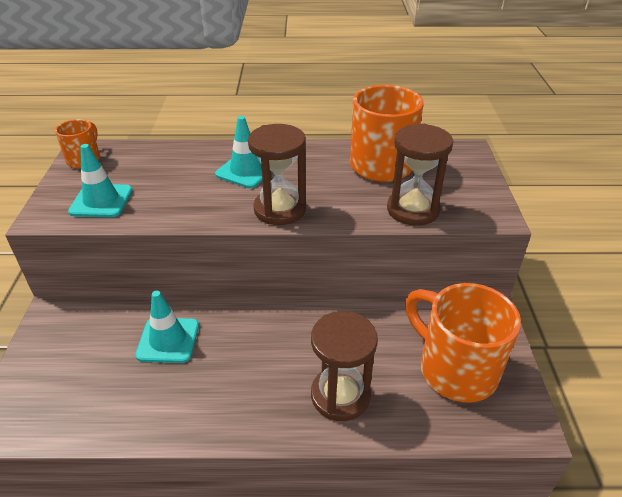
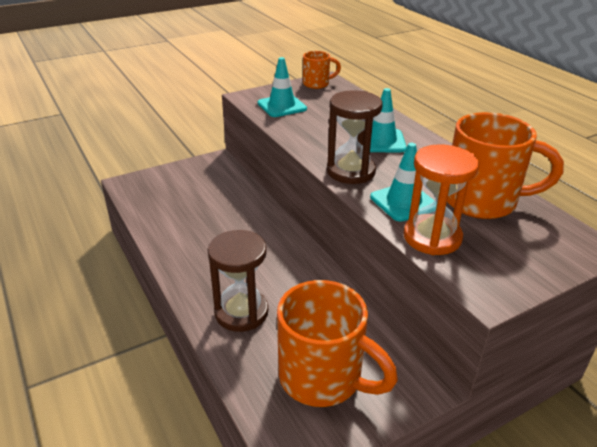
camera: 60 degrees right, 5 degrees down
(168, 340) = (231, 211): turquoise traffic cone -> turquoise traffic cone (403, 202)
(413, 210) = (432, 237): brown hourglass -> orange hourglass
(455, 369) = (323, 378): orange mug -> orange mug turned 105 degrees clockwise

